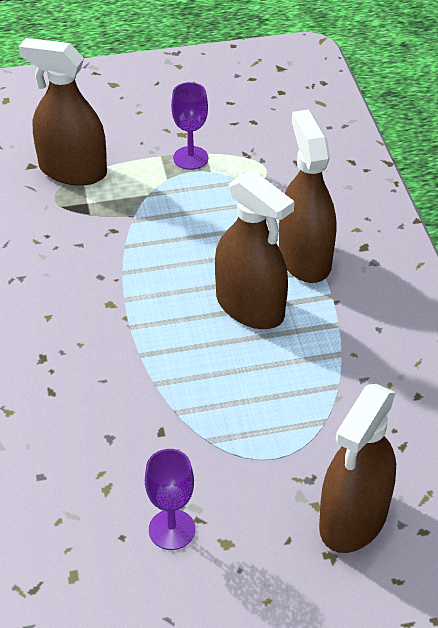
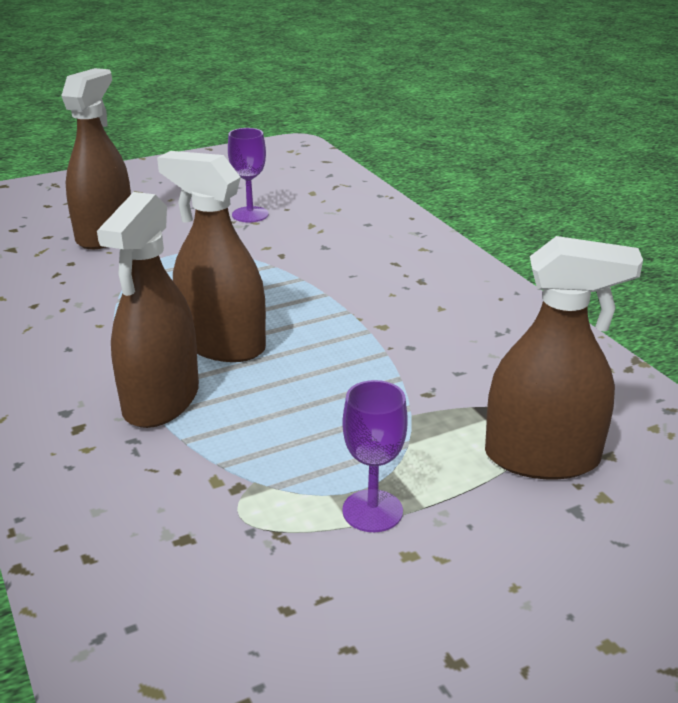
camera: 165 degrees right, 15 degrees down
(304, 258) = (161, 400): brown spray bottle -> brown spray bottle turned 45 degrees clockwise

